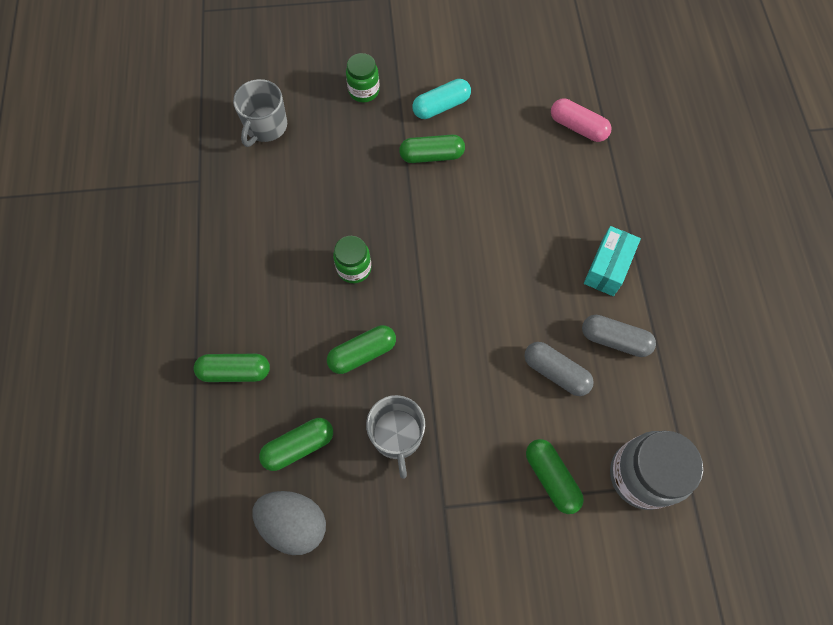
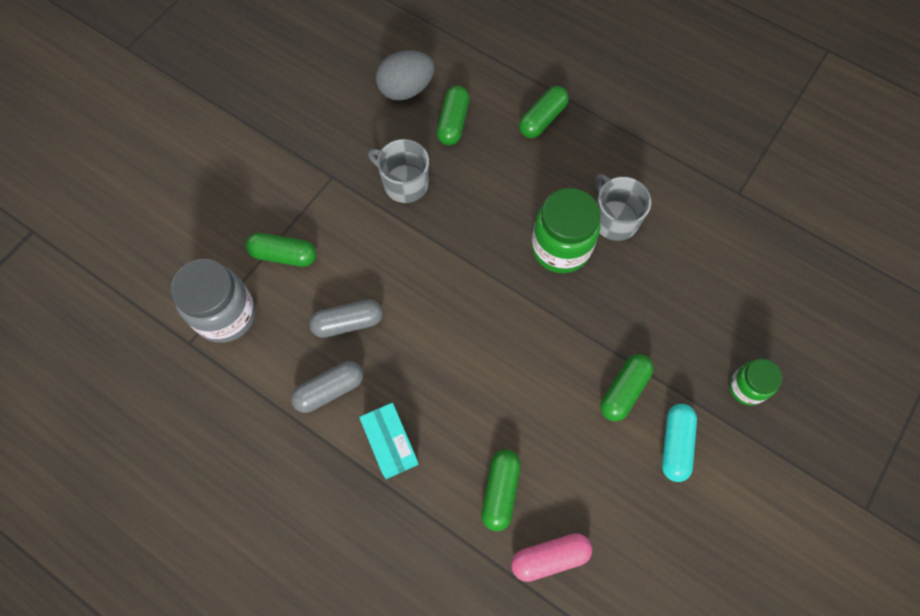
camera: 130 degrees right, 0 degrees up
(265, 126) = (763, 276): grey mug -> grey mug (614, 220)
(354, 268) = (560, 248): green jar -> green jar, size x1.71
(362, 353) = (484, 204): green capsule -> green capsule (500, 491)

